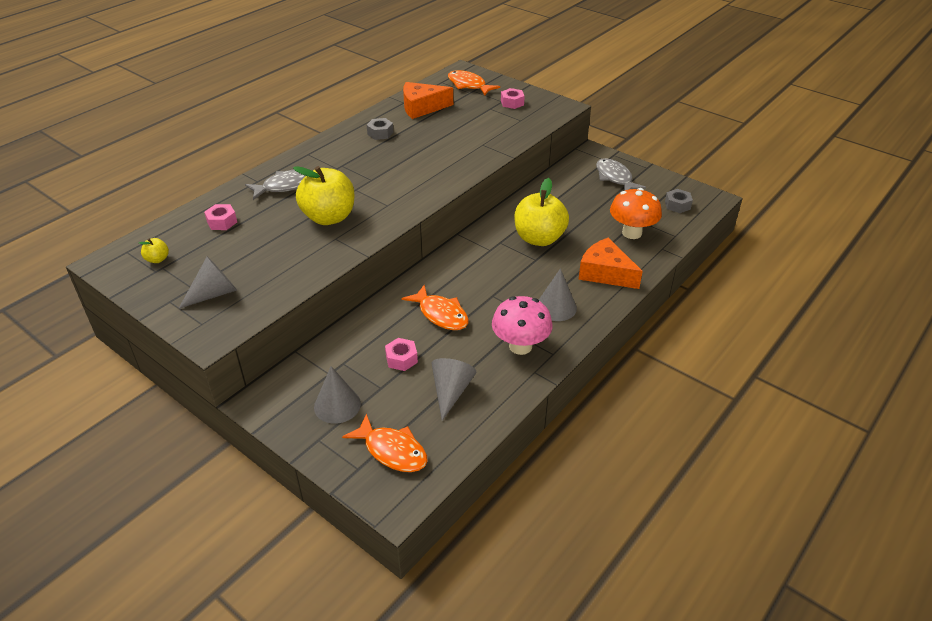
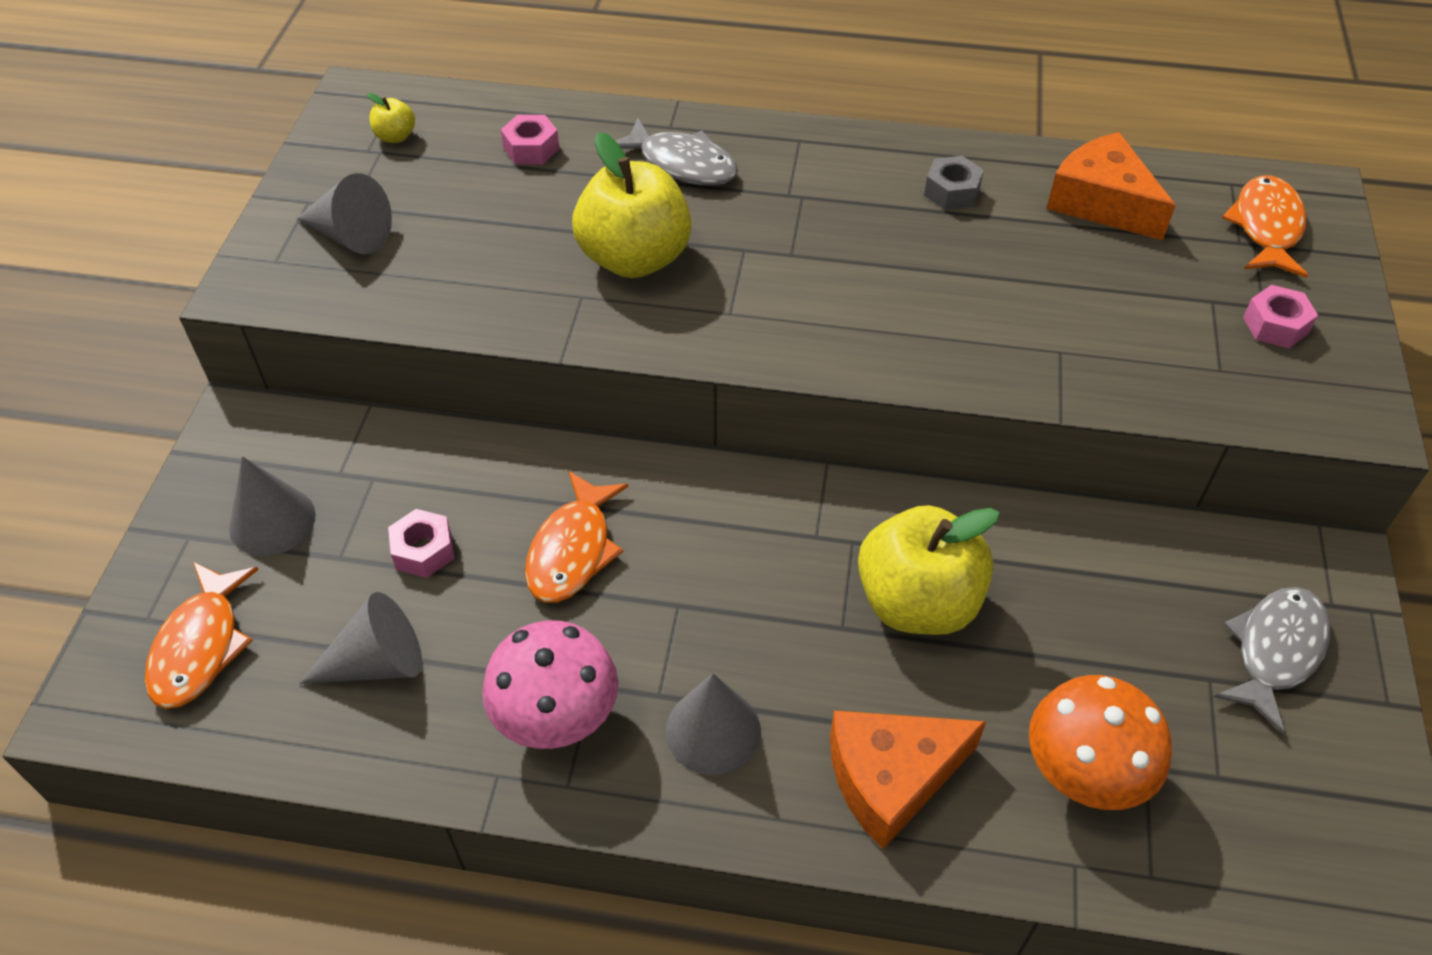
camera: 60 degrees right, 10 degrees up
(605, 273) = (891, 778): orange cheese -> orange cheese turned 120 degrees counterclockwise
(677, 205) = (1286, 835): grey nut -> none

